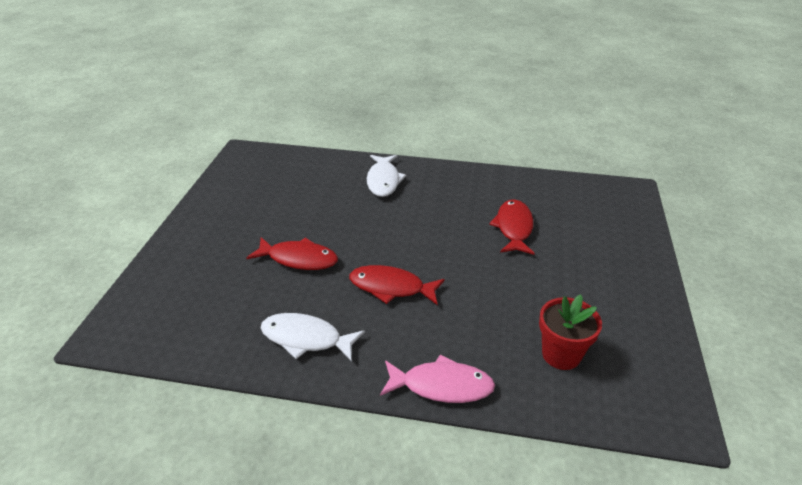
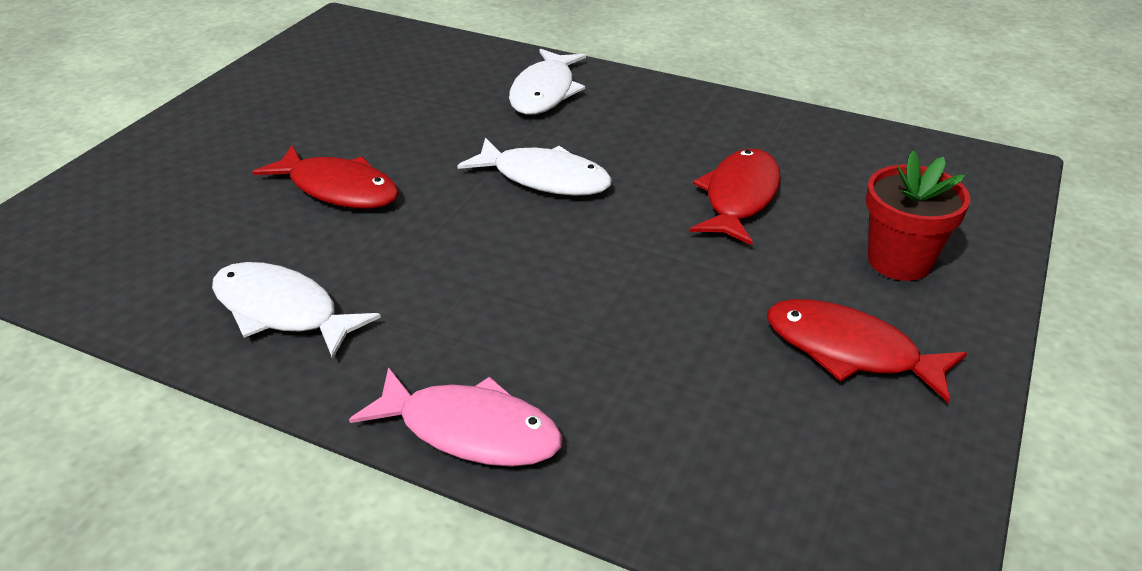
camera: 15 degrees right, 0 degrees up
(391, 287) = (467, 257): red fish -> red fish (849, 351)
(409, 233) = (545, 178): none -> white fish
(561, 354) = (721, 423): red flower pot -> red flower pot (899, 261)

